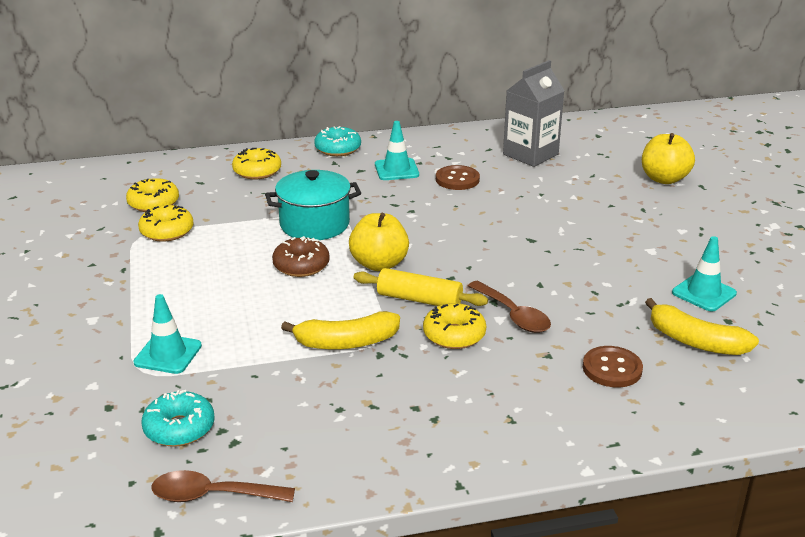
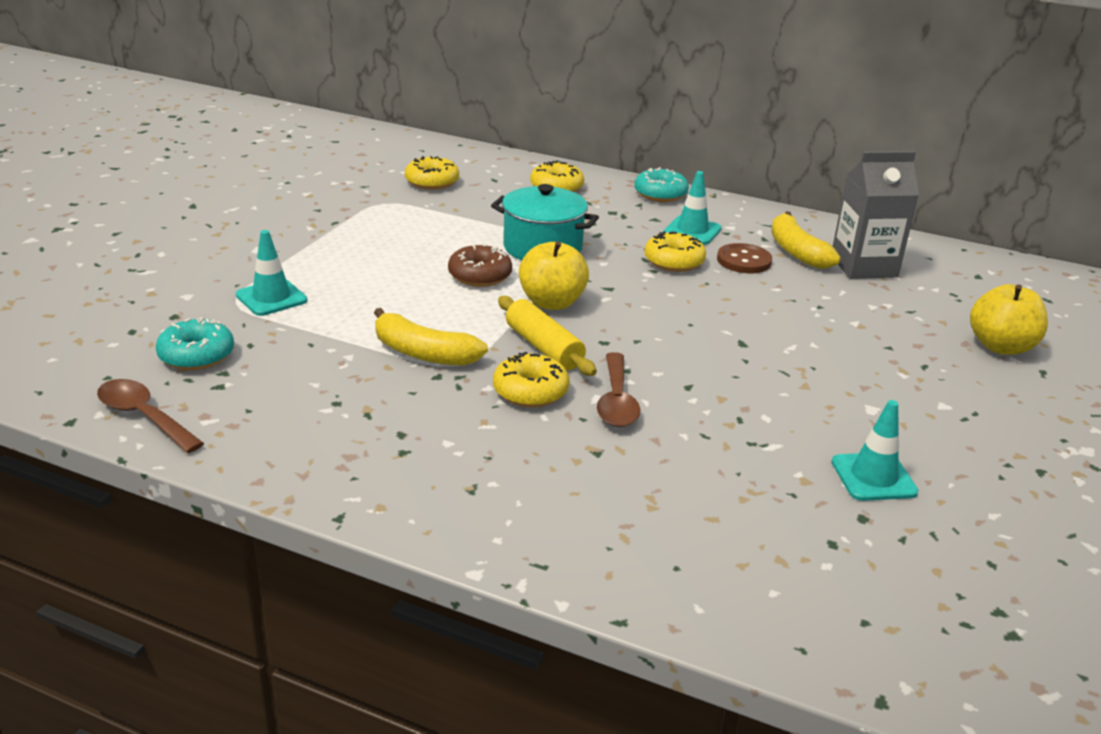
camera: 35 degrees right, 0 degrees up
(167, 231) = (410, 207): yellow donut -> yellow donut (674, 262)
(612, 369) = (646, 497): brown button -> none
(695, 341) = (786, 518): yellow banana -> yellow banana (796, 251)

